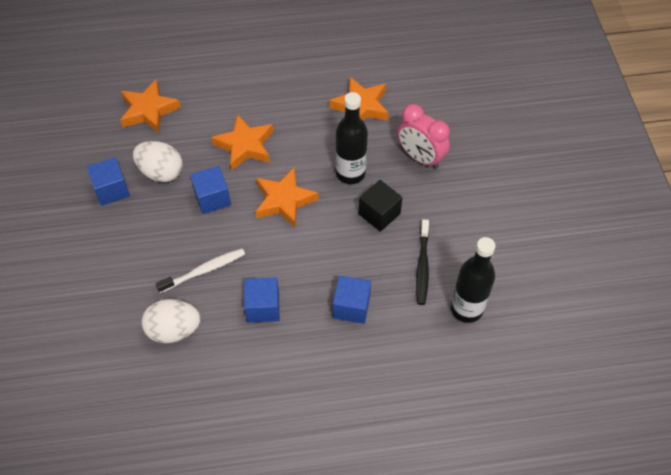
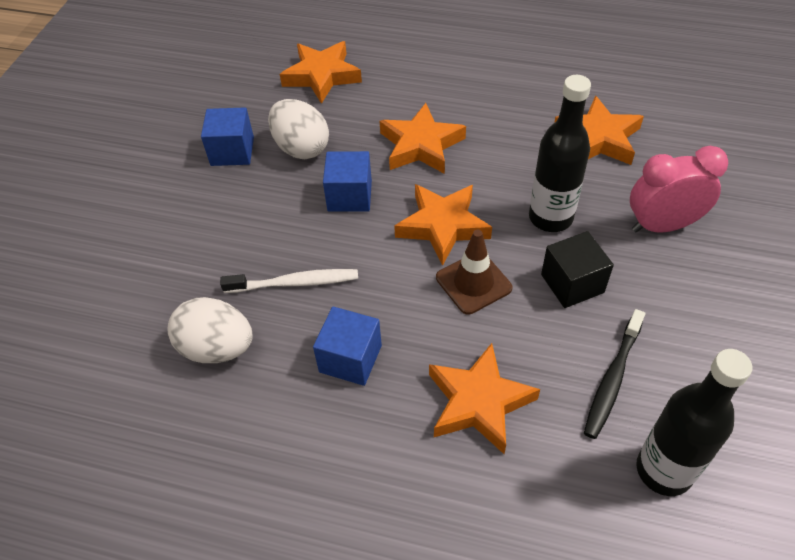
camera: 25 degrees right, 5 degrees down
(319, 233) = (473, 283): none -> brown traffic cone
(351, 307) = (479, 402): blue cube -> orange star
(420, 157) = (662, 225): pink clock -> pink clock turned 105 degrees clockwise

